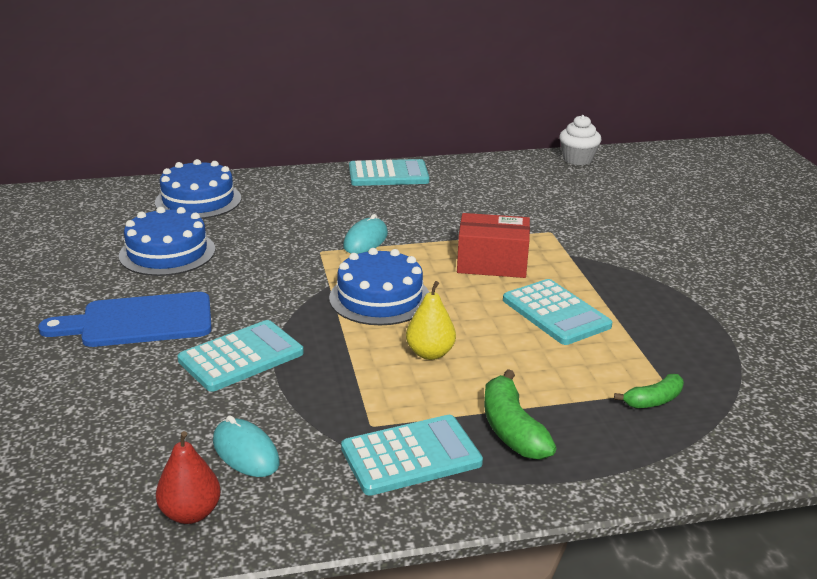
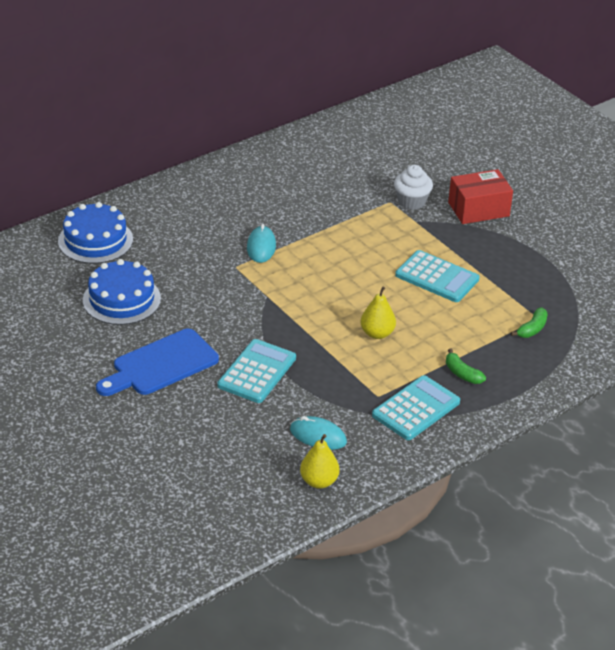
camera: 25 degrees left, 10 degrees up
(190, 513) = (319, 481): red pear -> yellow pear
(380, 298) = (311, 297): blue cake -> none
(388, 174) = (226, 171): turquoise calculator -> none
(492, 263) = (367, 244): red box -> red box (478, 209)
(512, 429) = (462, 373): green banana -> green banana, size x0.63
(577, 159) = (364, 115): white cupcake -> white cupcake (411, 202)

